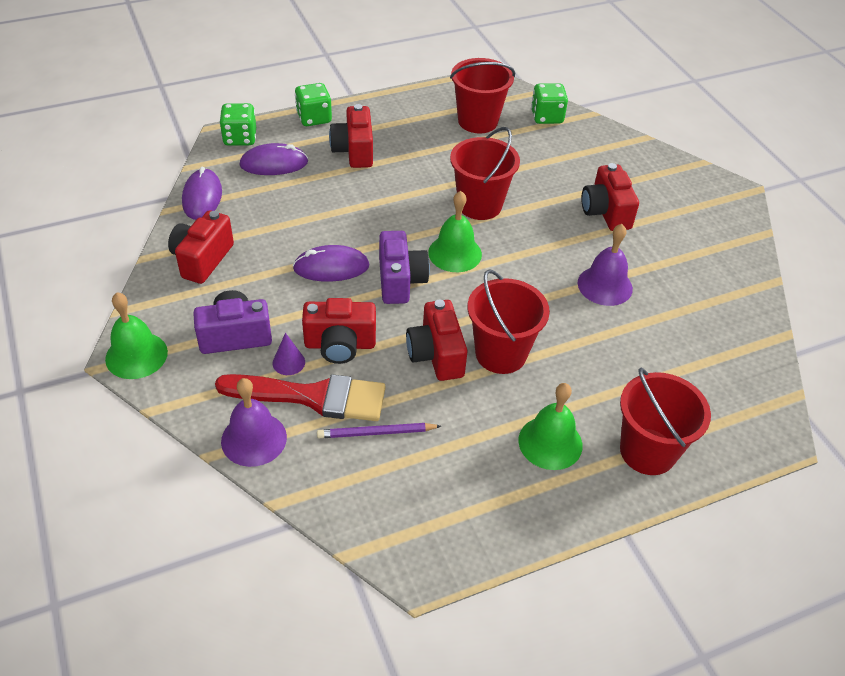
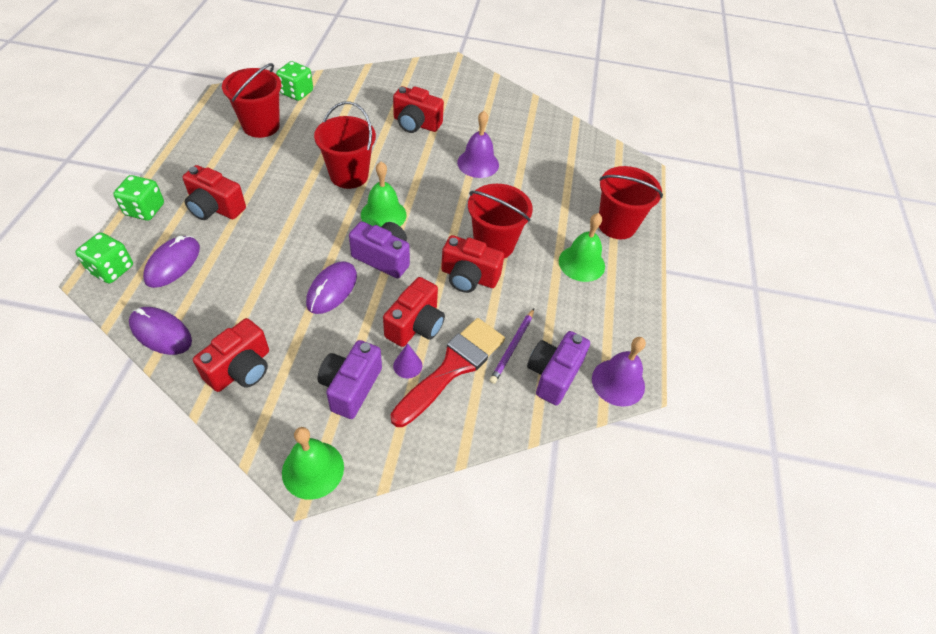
camera: 60 degrees left, 5 degrees up
(202, 259) = (241, 369): red camera -> red camera turned 105 degrees counterclockwise
(254, 439) = (466, 424): purple bell -> purple bell (618, 382)
(368, 485) = (553, 375): none -> purple camera

